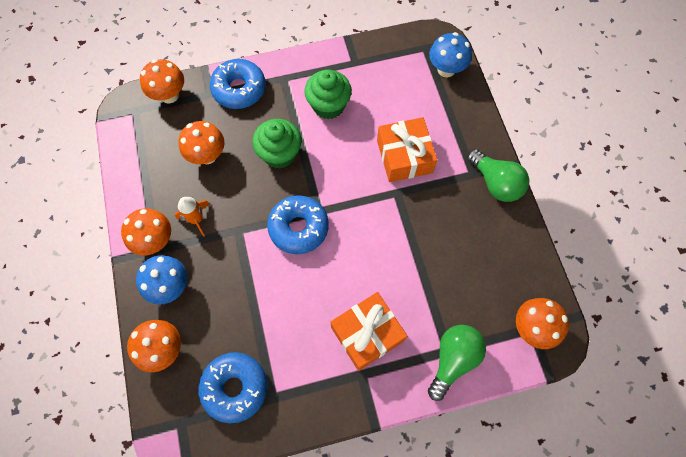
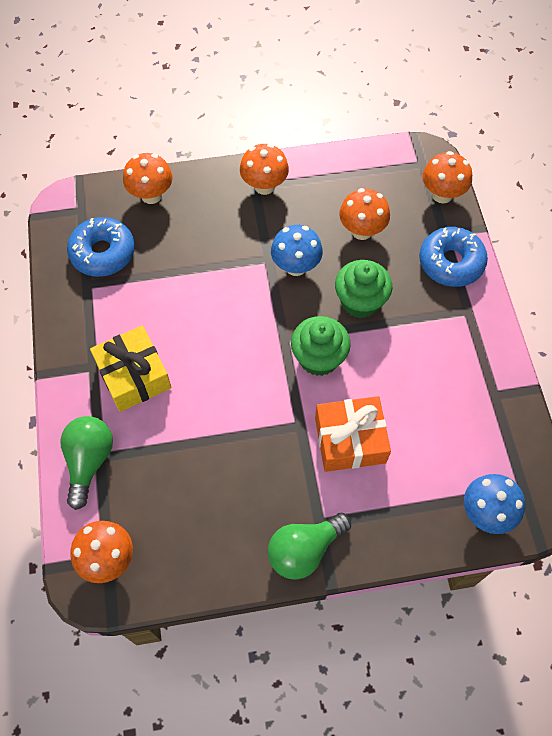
camera: 95 degrees right, 5 degrees down
(170, 286) = (213, 199): blue mushroom -> blue mushroom (296, 266)
(196, 219) = (285, 221): orange rocket -> none
(298, 228) = (265, 316): blue donut -> none
(328, 106) = (427, 358): green cupcake -> green cupcake (319, 358)
(367, 334) = (134, 375): orange gift -> yellow gift
(453, 359) = (89, 461): green light bulb -> green light bulb turned 120 degrees counterclockwise

